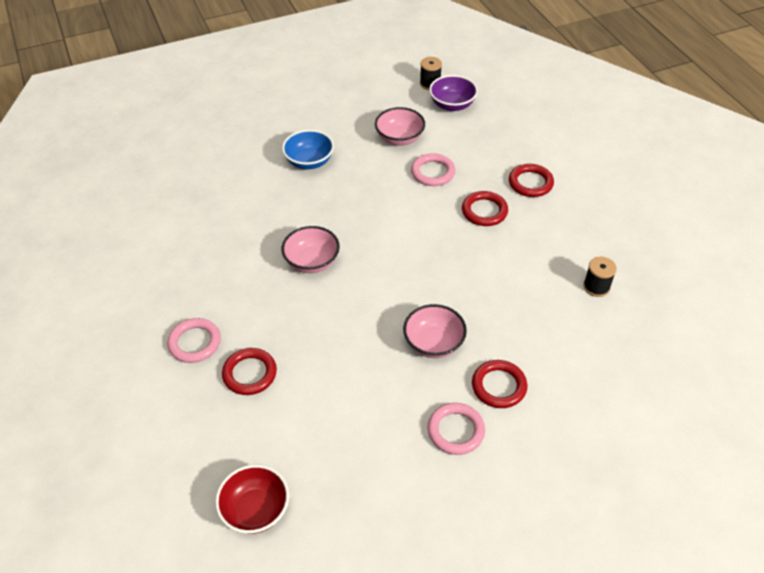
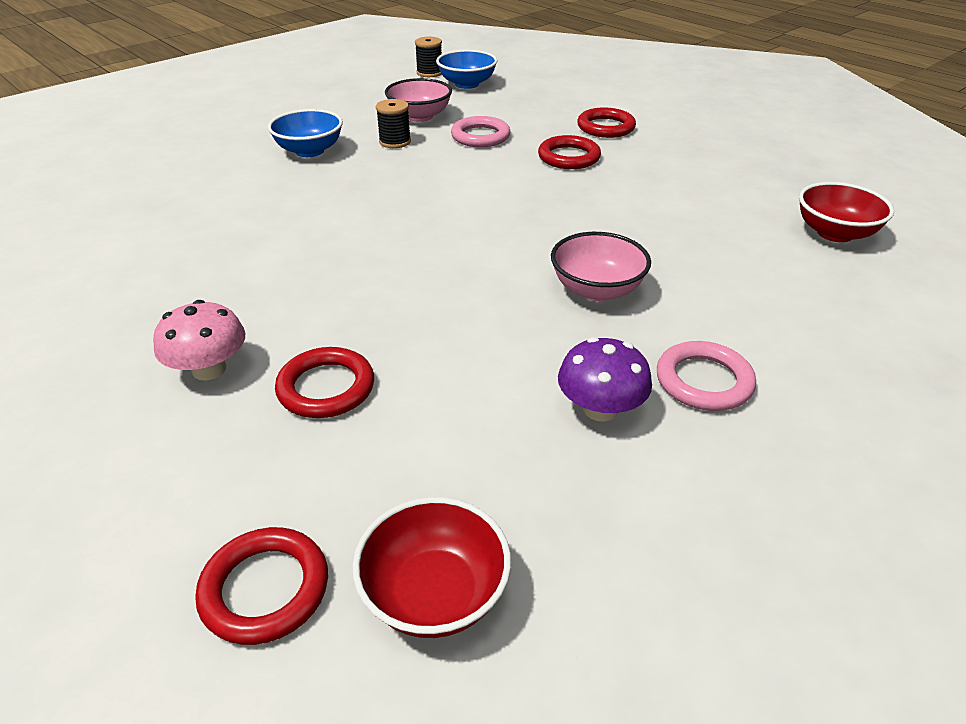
camera: 20 degrees left, 10 degrees down
(195, 343) = (209, 369): pink ring -> pink mushroom
(312, 262) = (364, 240): pink bowl -> none
(387, 432) = (600, 409): none -> purple mushroom
(452, 105) = (467, 84): purple bowl -> blue bowl
(499, 386) = (722, 315): red ring -> red ring (265, 589)
(596, 287) = (758, 196): black spool -> black spool (395, 142)
(625, 337) = (835, 233): none -> red bowl

